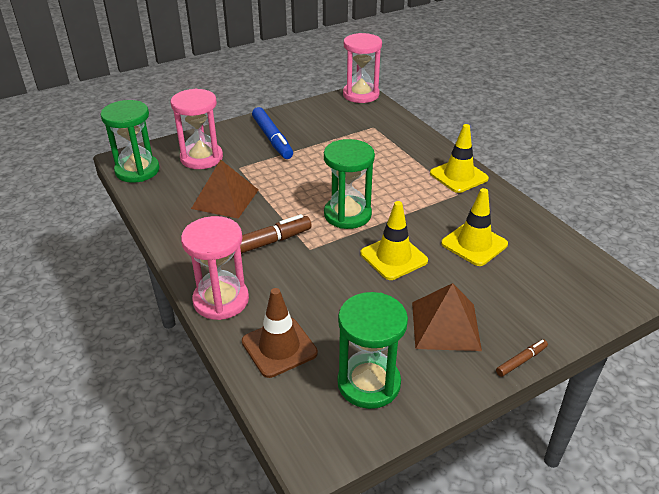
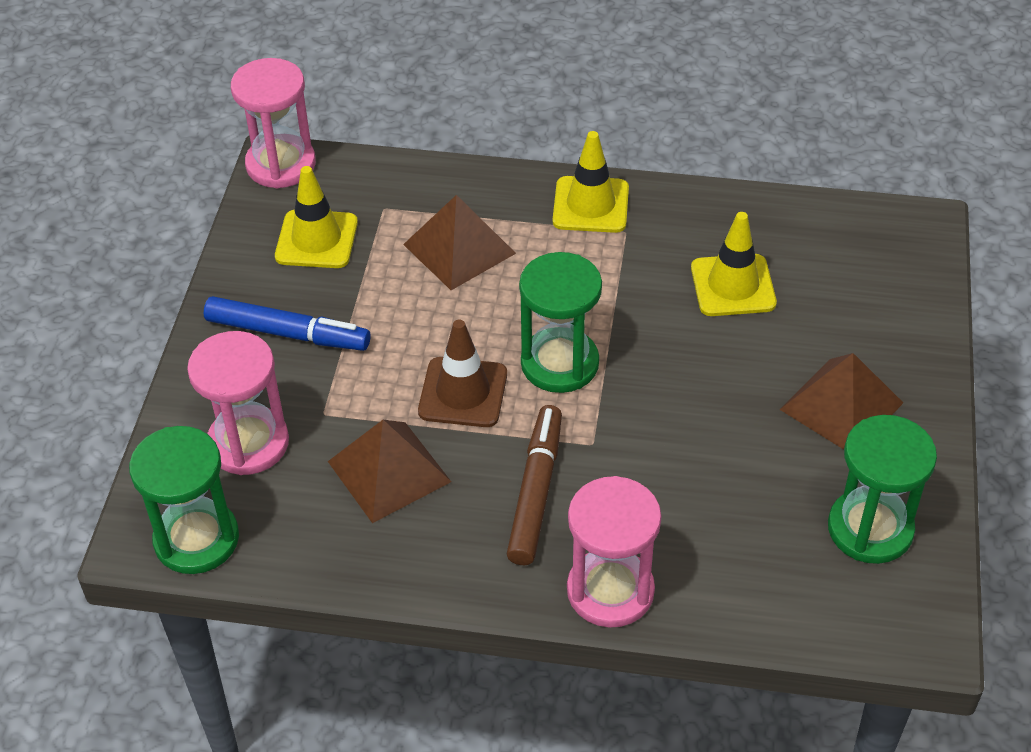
camera: 50 degrees left, 10 degrees up
(279, 347) = (746, 577): brown traffic cone -> brown traffic cone (463, 393)
(378, 155) = (459, 248): none -> brown pyramid
(393, 257) = (687, 374): yellow traffic cone -> yellow traffic cone (316, 240)
(521, 361) = (943, 381): brown marker -> none

